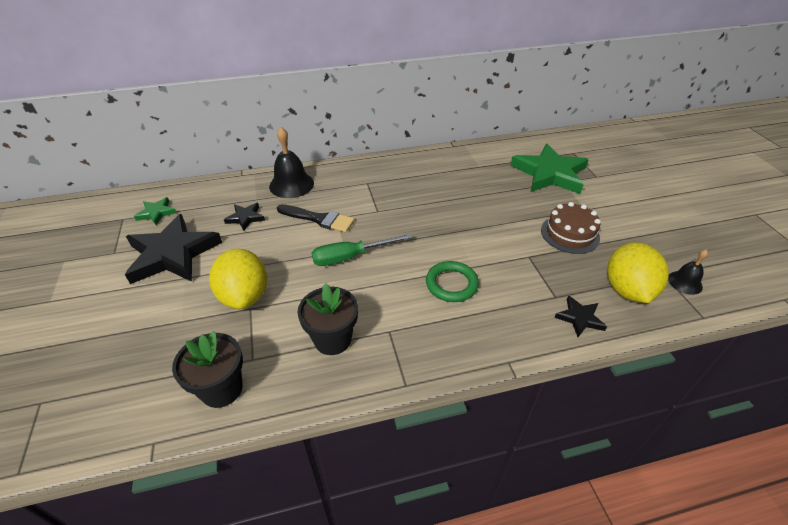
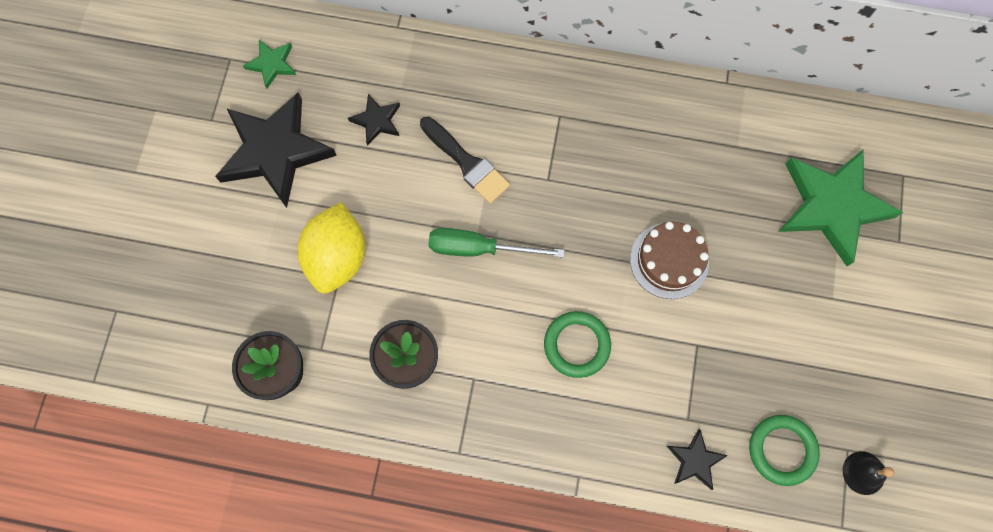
camera: 25 degrees right, 30 degrees up
(291, 184) = (456, 76): black bell -> none
(570, 234) = (777, 332): brown cake -> brown cake (669, 260)
(627, 290) = (782, 450): yellow lemon -> green ring

